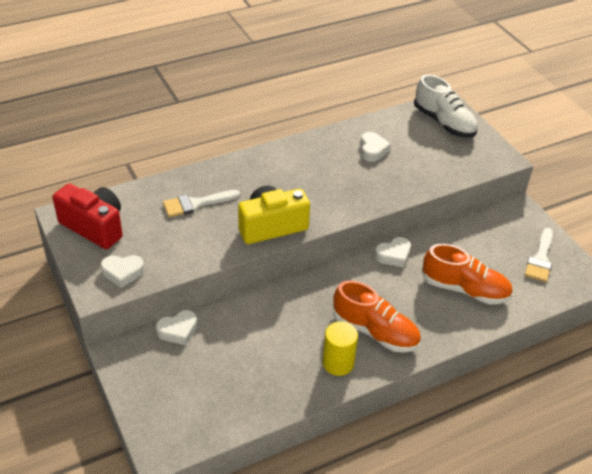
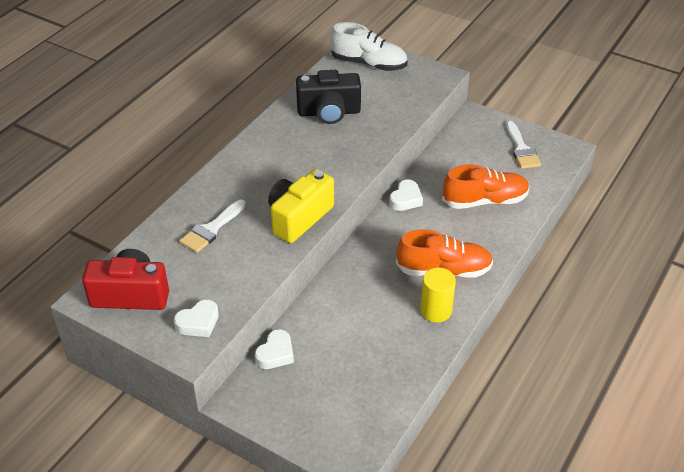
camera: 30 degrees left, 0 degrees up
(373, 150) = (329, 112): white heart -> black camera

